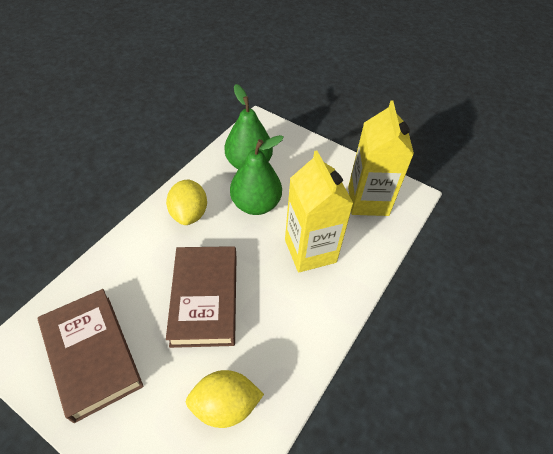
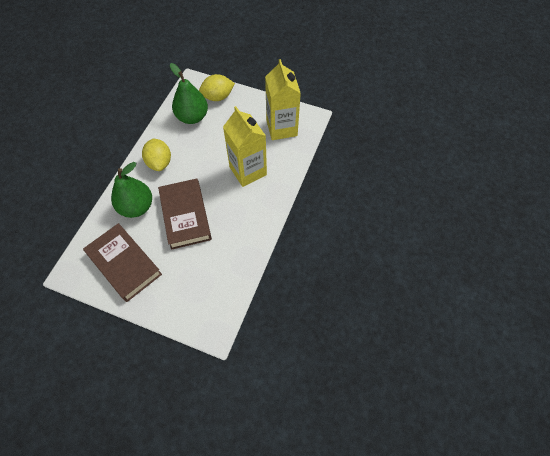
camera: 10 degrees left, 10 degrees up
(225, 405) = (214, 273): yellow lemon -> yellow lemon (218, 97)
(256, 204) = (204, 146): green pear -> green pear (136, 207)

